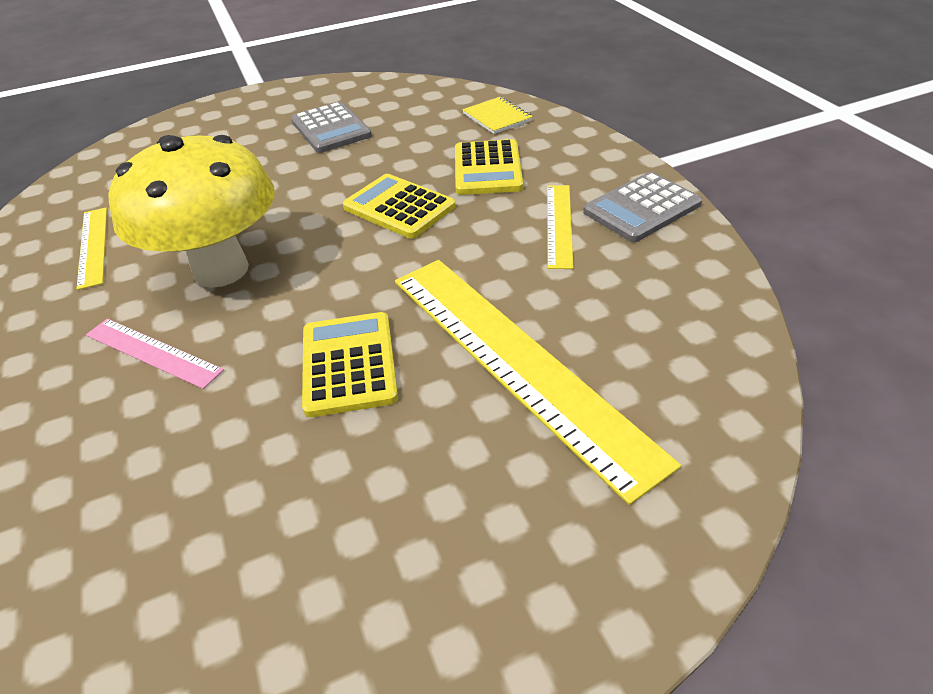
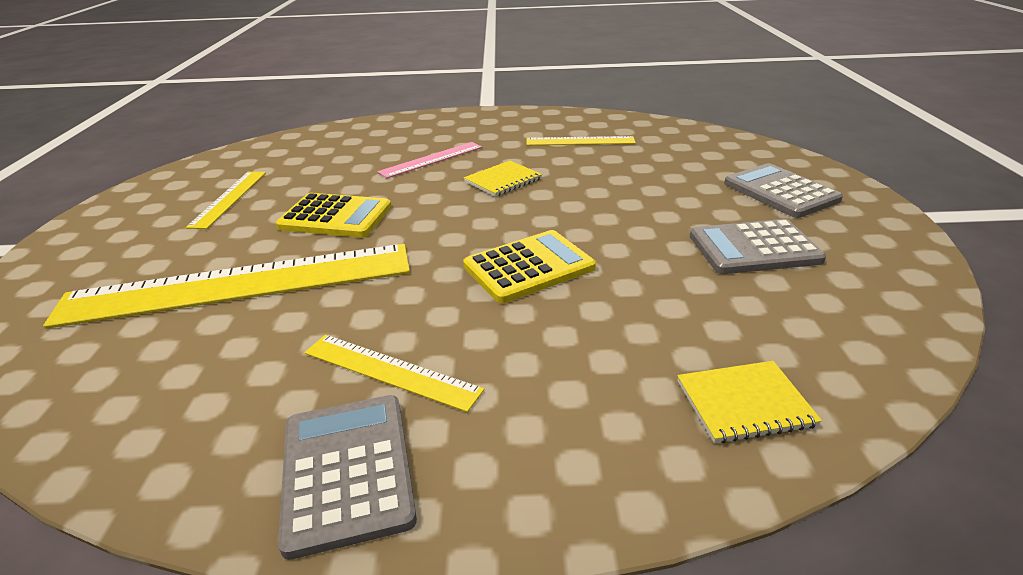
camera: 110 degrees right, 10 degrees down
(221, 270) = (503, 180): yellow mushroom -> yellow notebook
(230, 127) = (780, 192): none -> grey calculator
(324, 521) = (229, 198): none -> yellow ruler
(487, 169) = (571, 348): yellow calculator -> none

